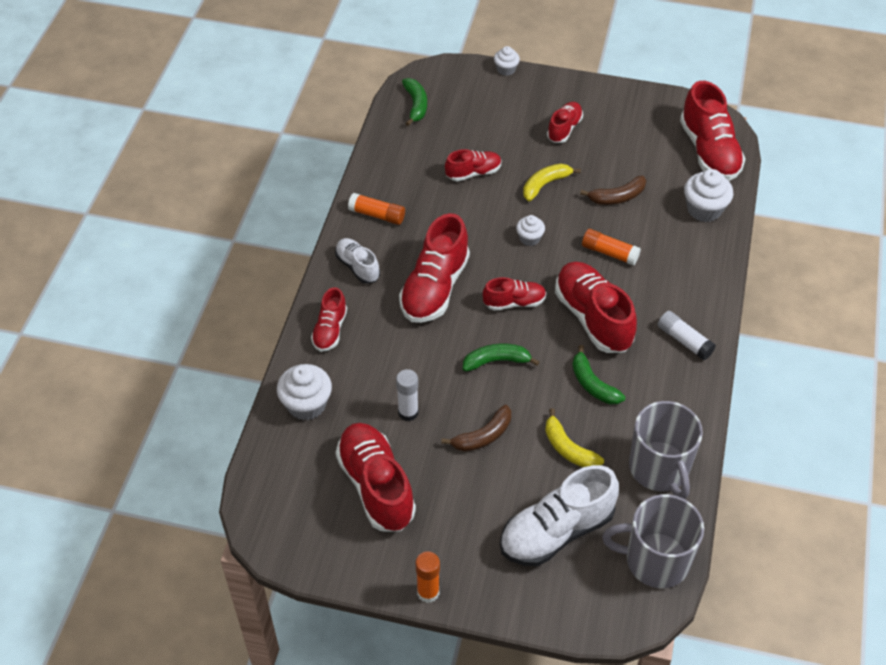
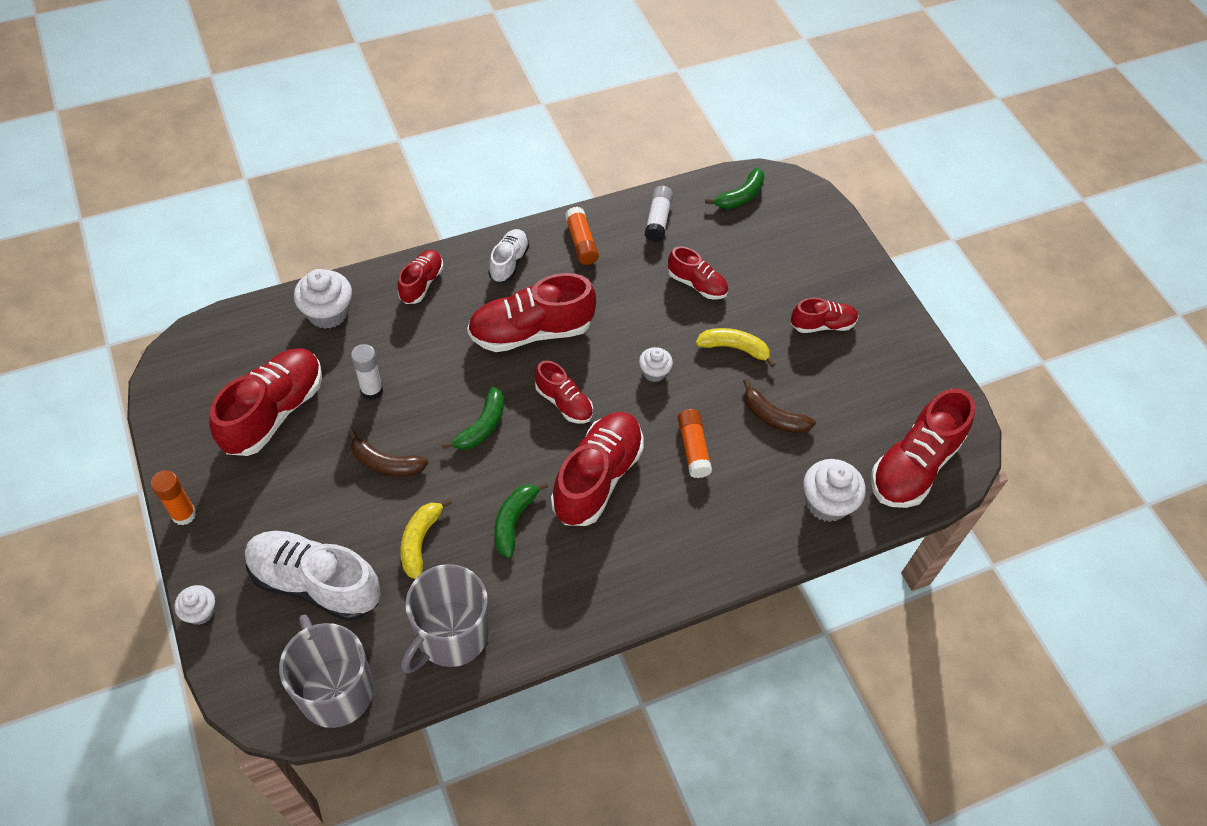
camera: 50 degrees right, 5 degrees up
(330, 330) = (421, 283): red shoe -> red shoe turned 135 degrees clockwise
(496, 361) = (481, 426): green banana -> green banana turned 75 degrees clockwise
(506, 69) = (854, 237): white cupcake -> white cupcake (200, 612)
(684, 340) = (632, 574): white glue stick -> white glue stick (658, 220)

